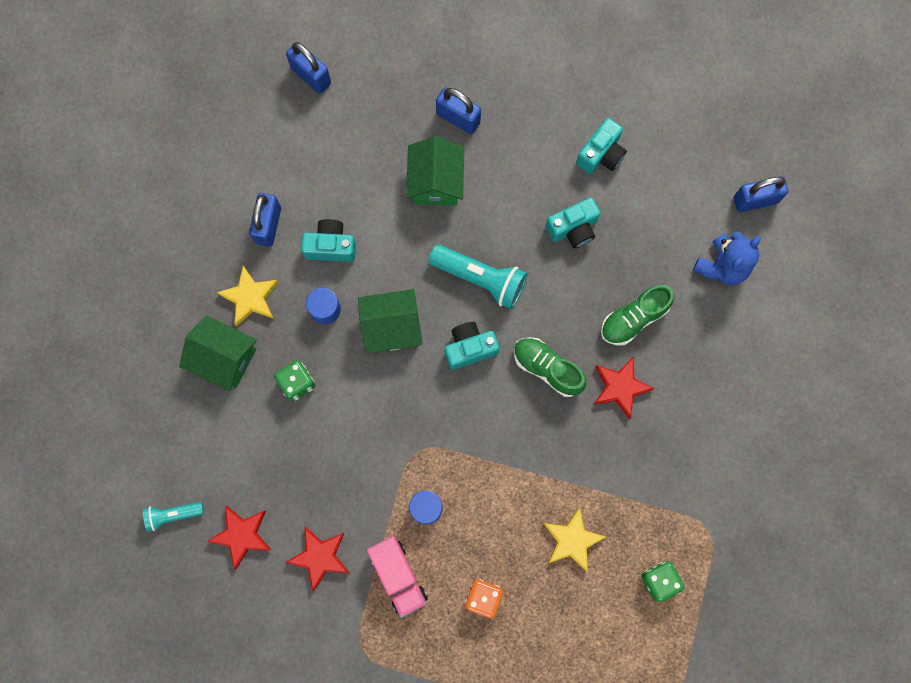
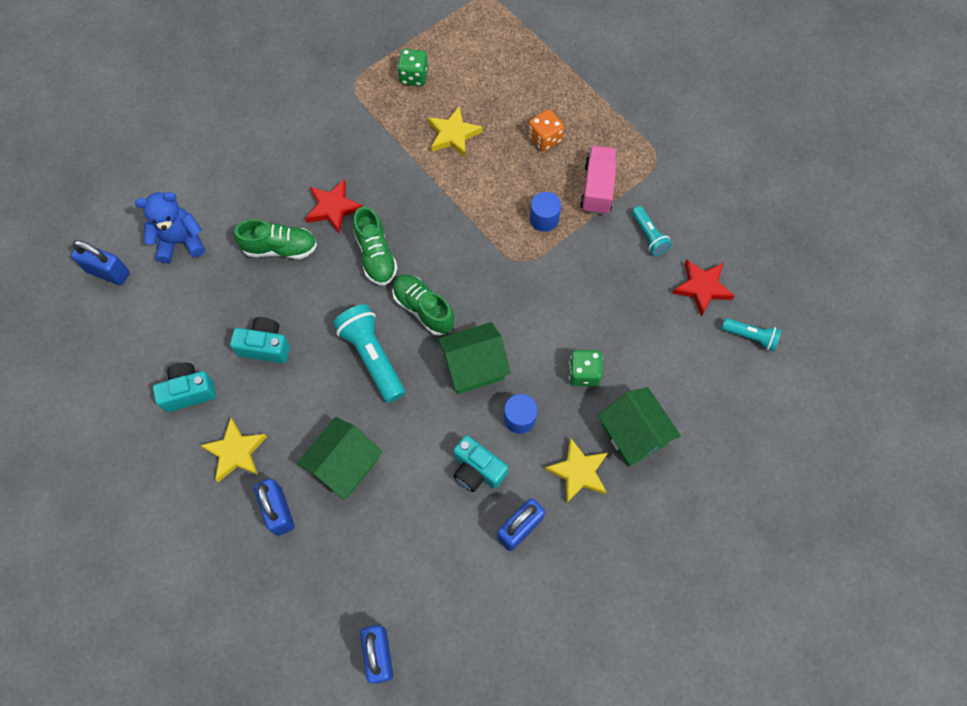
camera: 145 degrees left, 10 degrees down
(320, 557) = (649, 236): red star -> turquoise flashlight
(391, 327) = (474, 366): green house -> green house turned 45 degrees counterclockwise
(469, 348) = (423, 309): turquoise camera -> green shoe
(525, 136) = (236, 452): none -> yellow star

